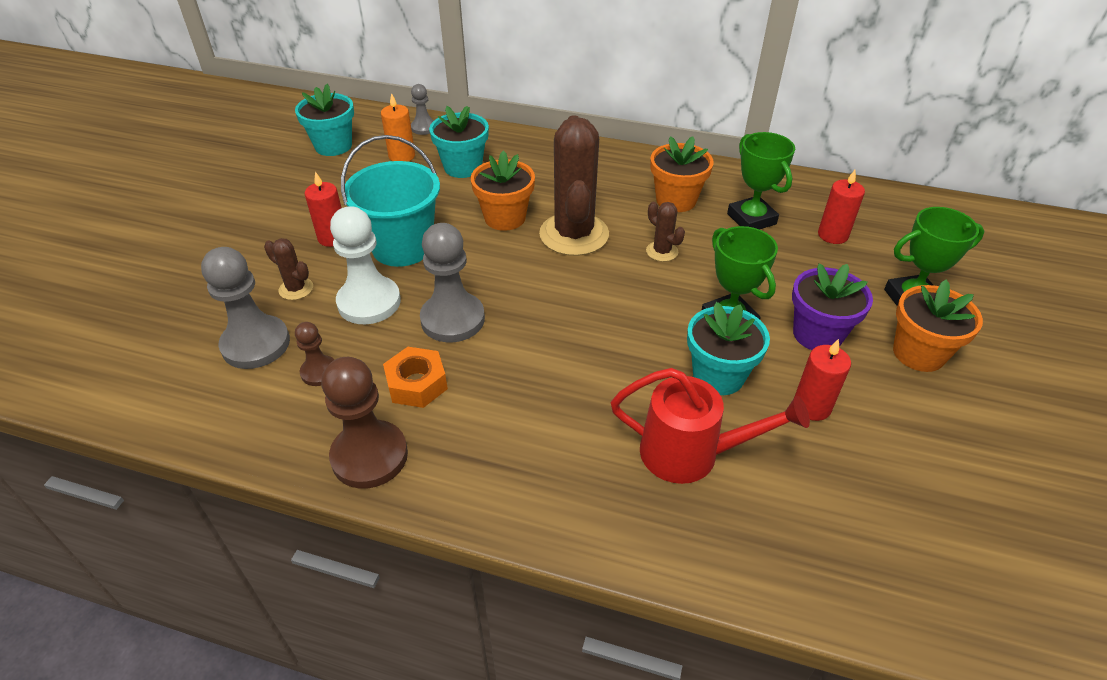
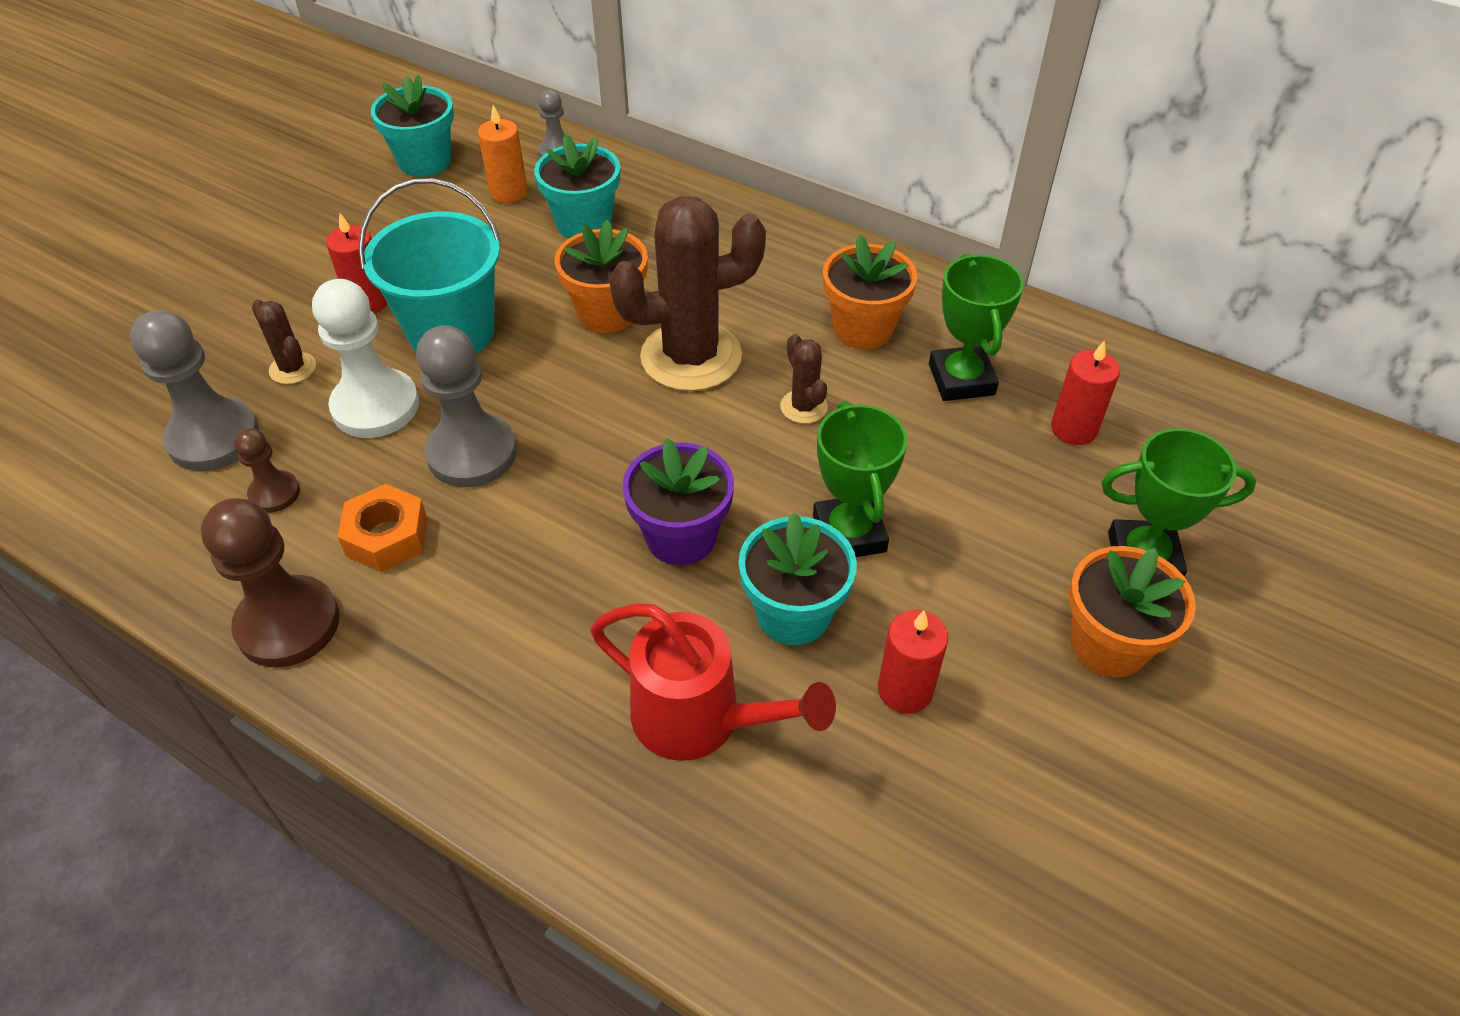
camera: 15 degrees right, 5 degrees up
(574, 234) = (691, 357): brown cactus -> brown cactus turned 60 degrees clockwise
(817, 334) = (969, 582): purple flower pot -> purple flower pot (681, 537)

